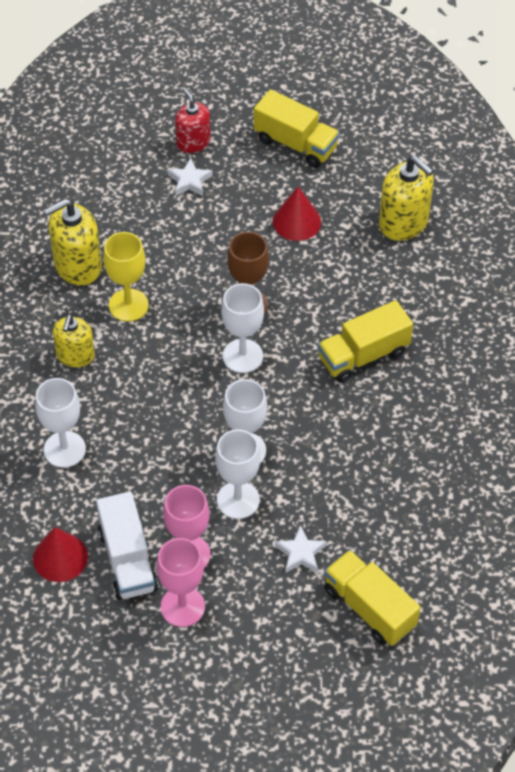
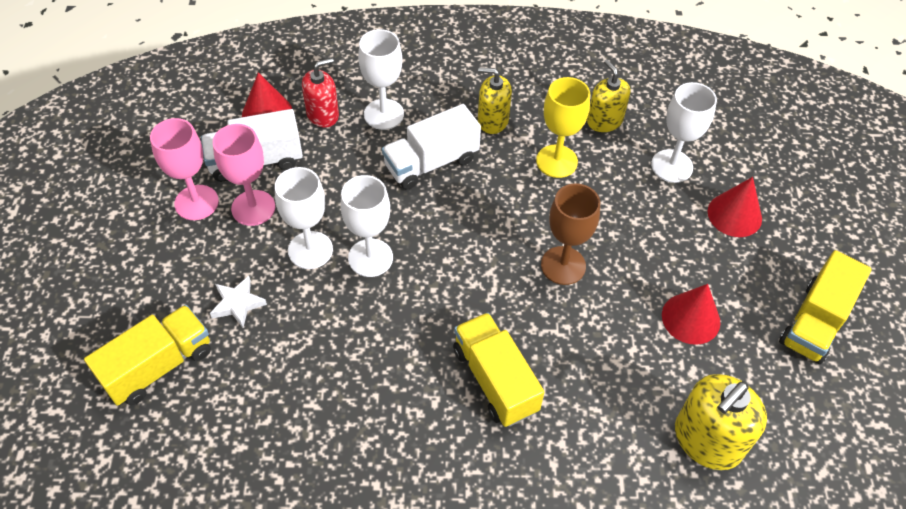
camera: 90 degrees right, 0 degrees up
(77, 265) = (604, 121): yellow soap dispenser -> yellow soap dispenser, size x0.66
(130, 406) = (431, 163): none -> white truck
(189, 181) = (734, 215): white star -> red cone
(193, 142) = (793, 219): red soap dispenser -> red soap dispenser (323, 114)
(242, 356) = (493, 259): white goblet -> white goblet (672, 166)

